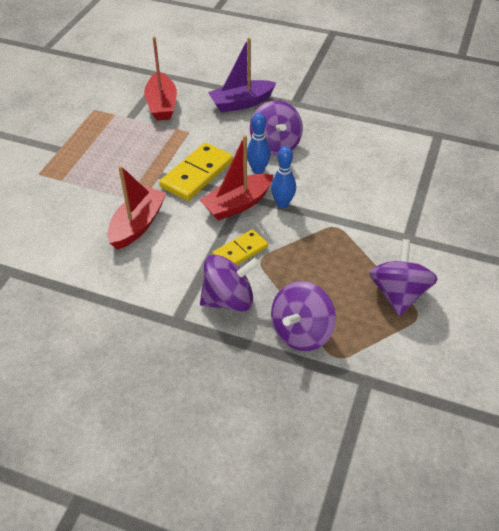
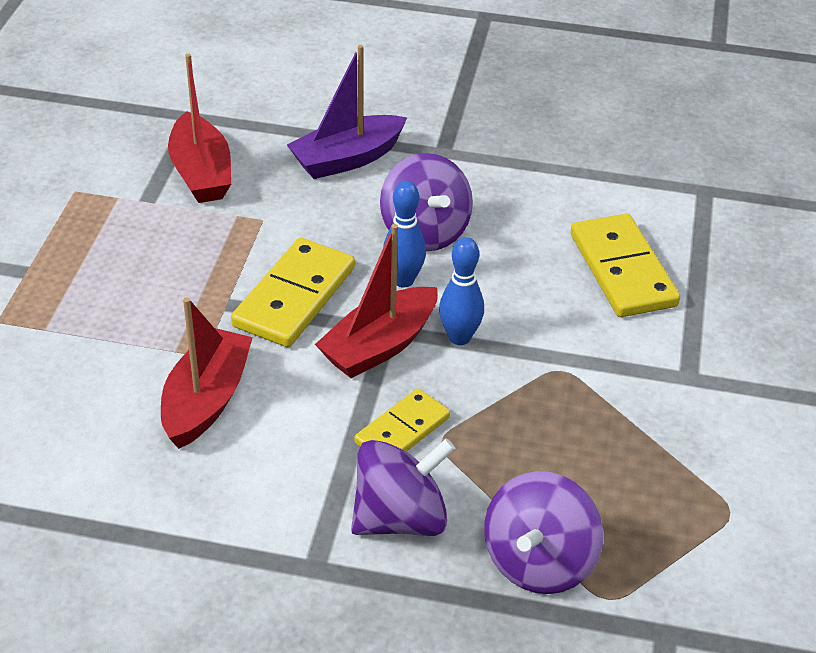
camera: 10 degrees left, 5 degrees down
(382, 175) = (623, 270): none -> yellow domino
(398, 294) = (690, 477): purple spinning top -> none

